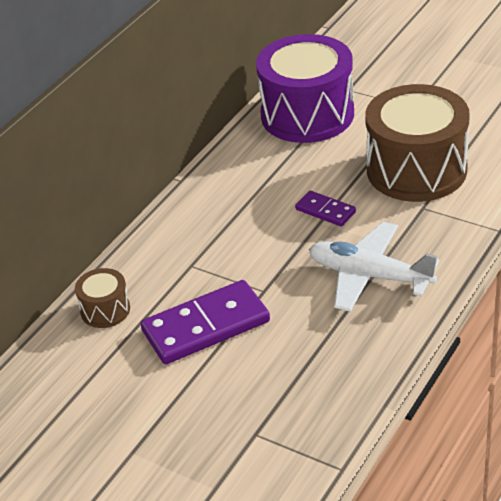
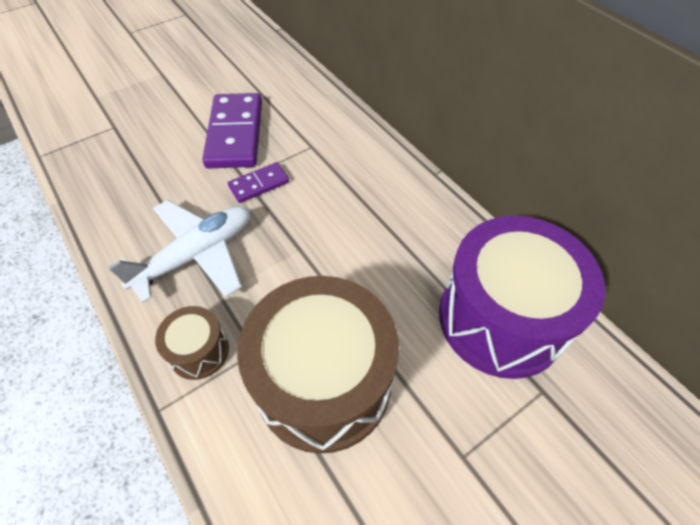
camera: 110 degrees right, 15 degrees up
(105, 310) = (299, 91): brown drum -> brown drum (199, 351)
(325, 211) = (313, 261): purple domino -> purple domino (259, 184)

